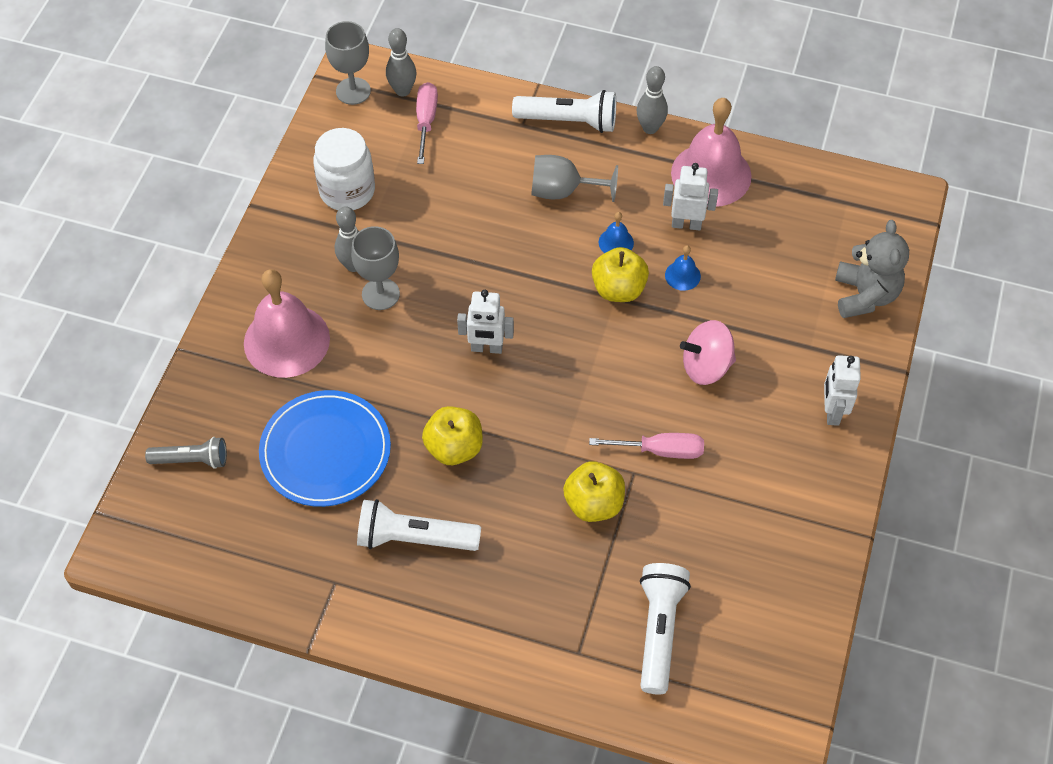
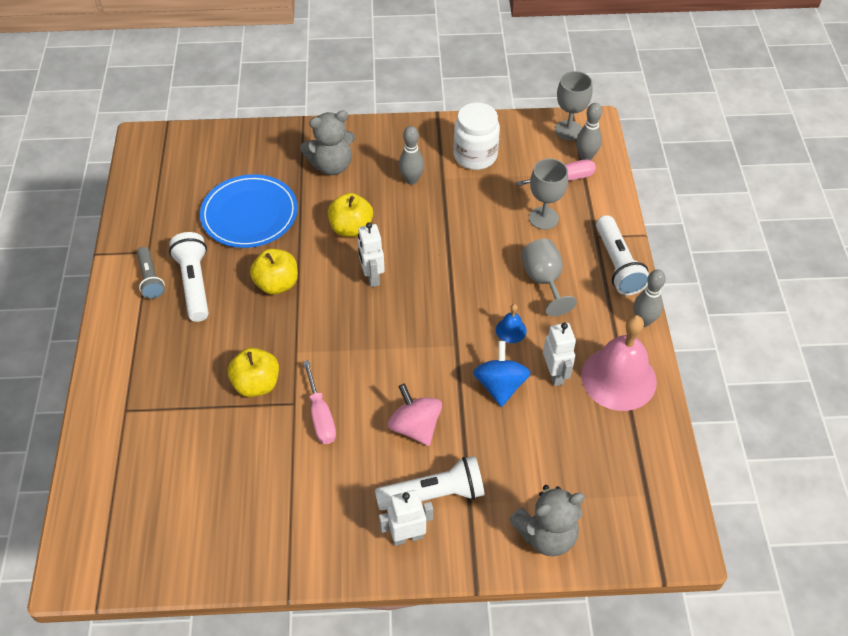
camera: 70 degrees right, 5 degrees down
(191, 460) = (220, 150): grey flashlight -> grey flashlight (150, 279)
(286, 340) = (331, 165): pink bell -> grey teddy bear
(380, 294) = (393, 202): grey goblet -> grey goblet (543, 218)
(618, 289) = (465, 345): yellow apple -> yellow apple (351, 228)
(659, 631) = (155, 459): white flashlight -> white flashlight (434, 494)
(682, 275) = (500, 385): blue bell -> blue spinning top

